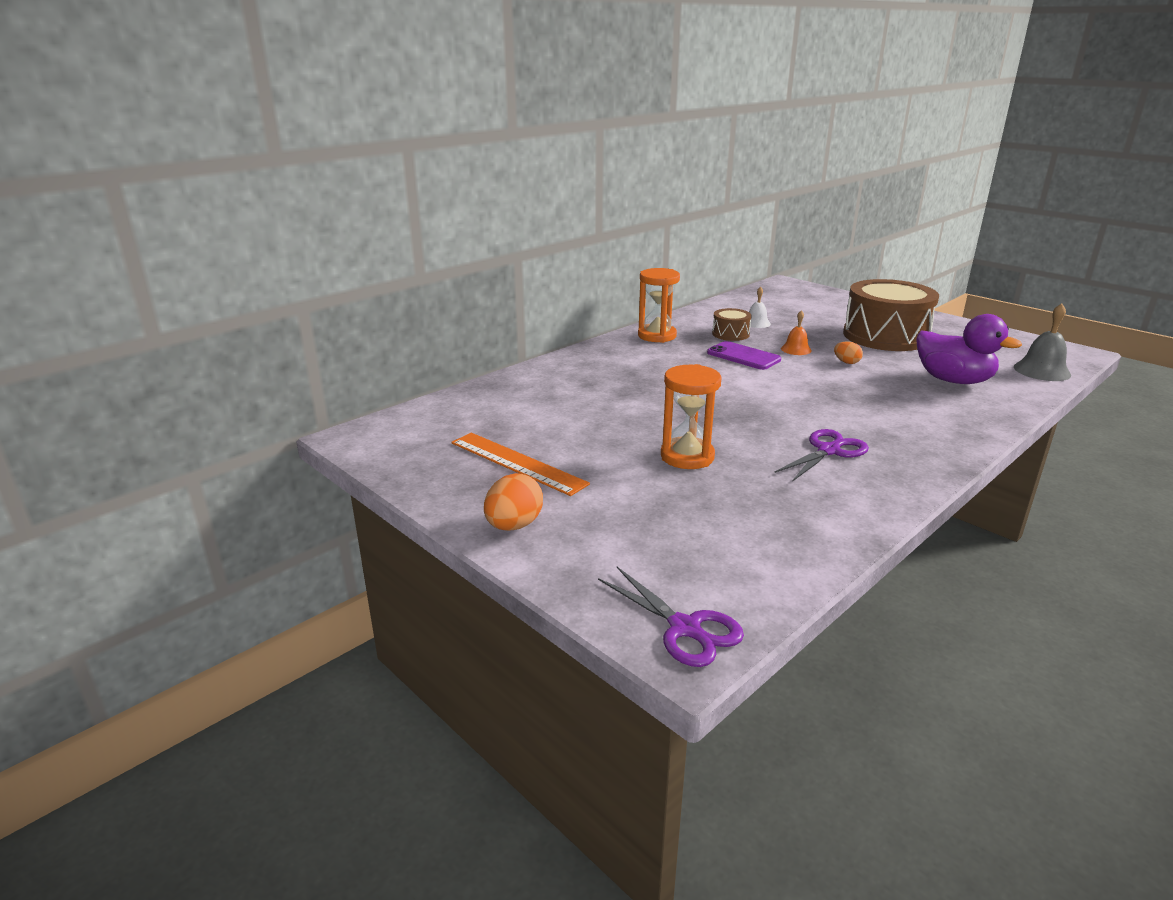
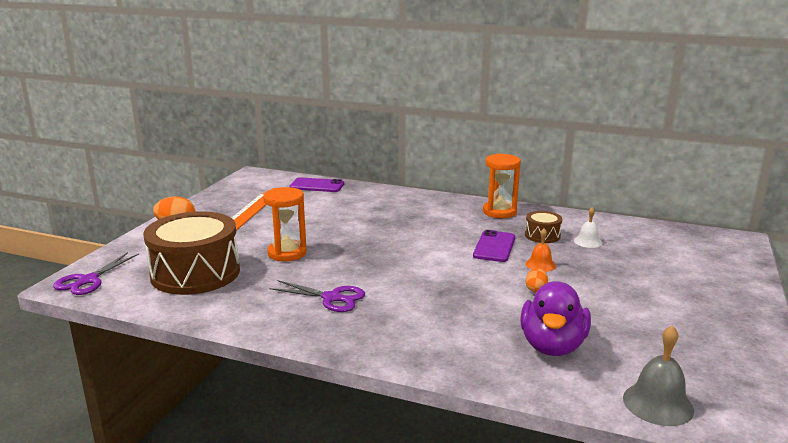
camera: 65 degrees right, 5 degrees down
(465, 403) = (317, 185): none -> purple phone
(885, 336) = (643, 303): brown drum -> brown drum (195, 273)

